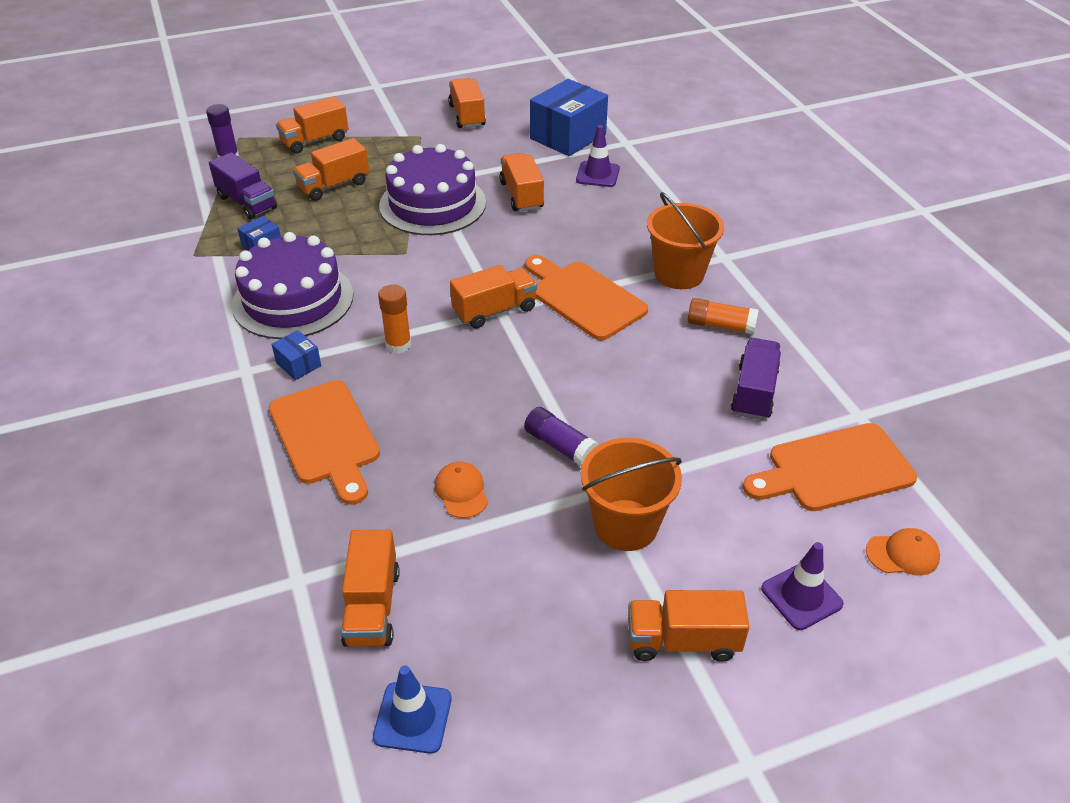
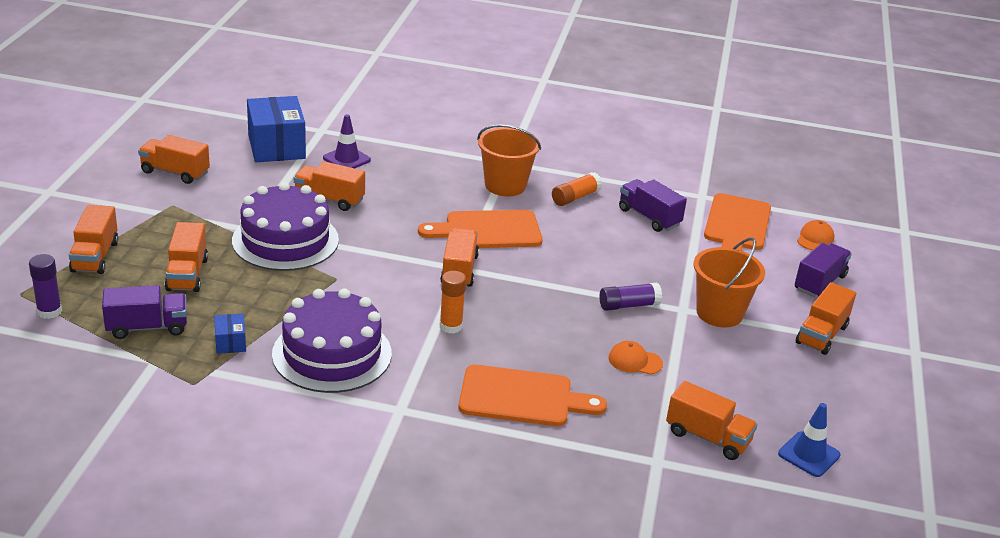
camera: 60 degrees left, 10 degrees down
(298, 364) = (422, 380): blue box -> none
(801, 596) = (819, 283): purple traffic cone -> purple truck

